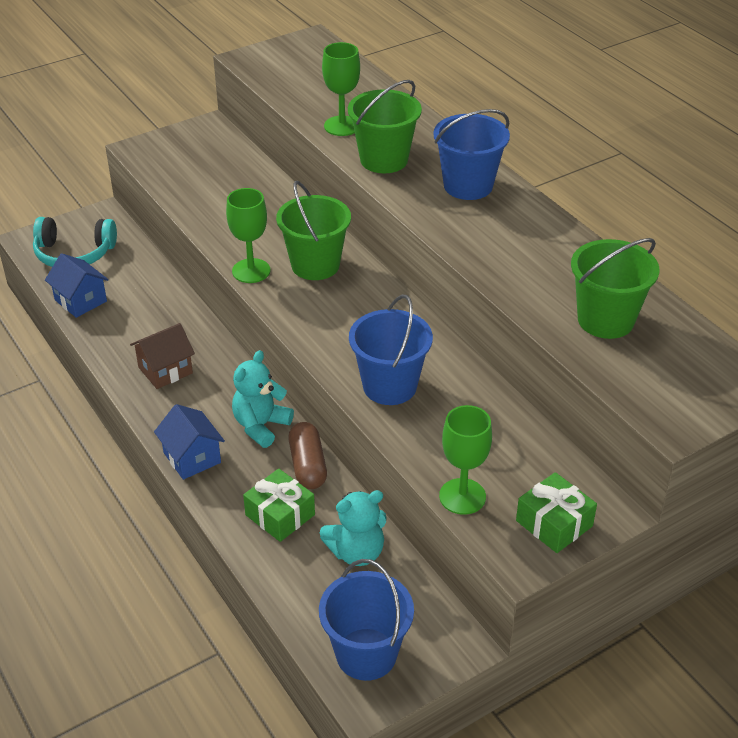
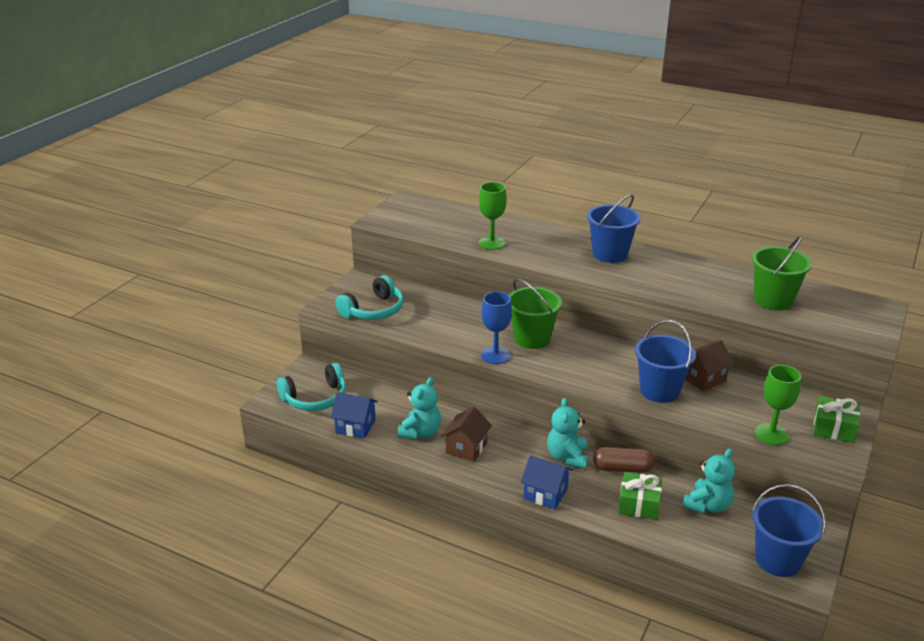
camera: 30 degrees left, 10 degrees down
(137, 333) = (420, 432): none -> turquoise teddy bear
(181, 170) = (374, 310): none -> turquoise headphones
(251, 271) = (495, 355): green goblet -> blue goblet
(307, 465) = (622, 468): brown capsule -> brown capsule turned 45 degrees counterclockwise
(384, 160) = (542, 254): green bucket -> none
(462, 392) = (703, 378): none -> brown house

